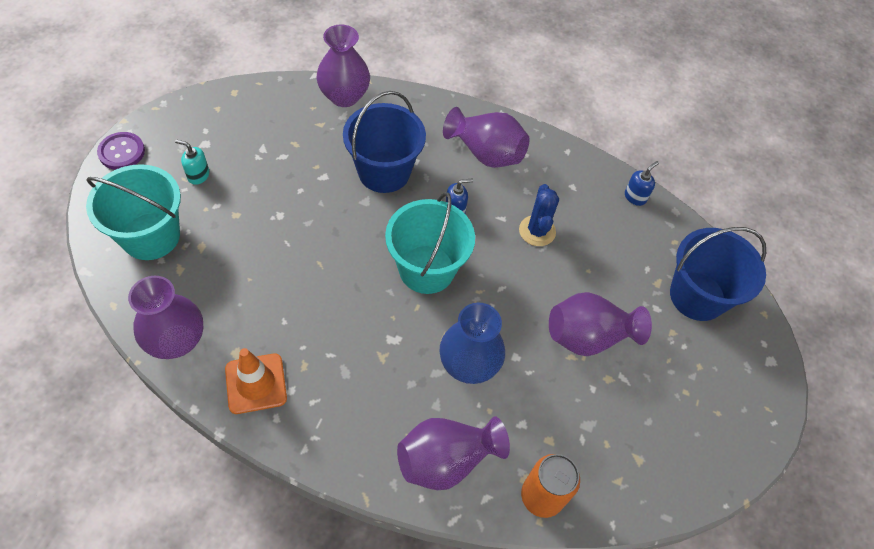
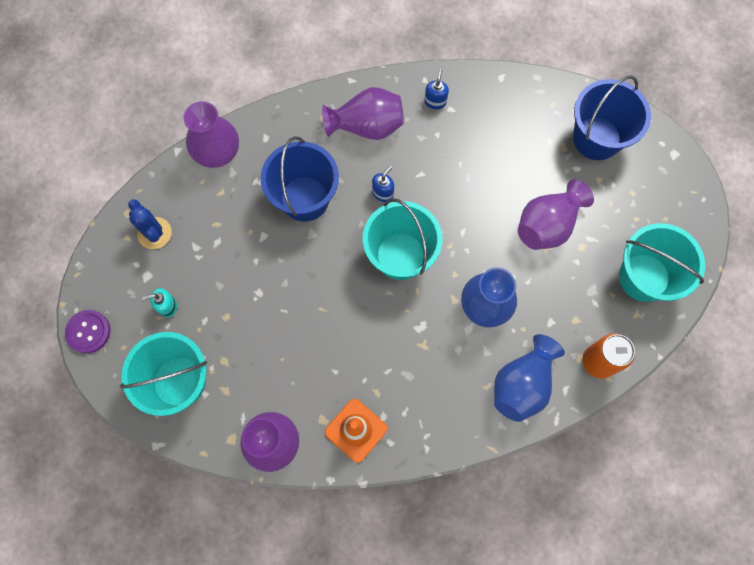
camera: 30 degrees left, 15 degrees up
(446, 460) = (522, 384): purple vase -> blue vase
(537, 231) = (453, 166): blue cactus -> blue cactus (154, 233)
(635, 197) = (501, 85): blue soap dispenser -> blue soap dispenser (435, 101)
(653, 451) = (644, 277): none -> turquoise bucket

